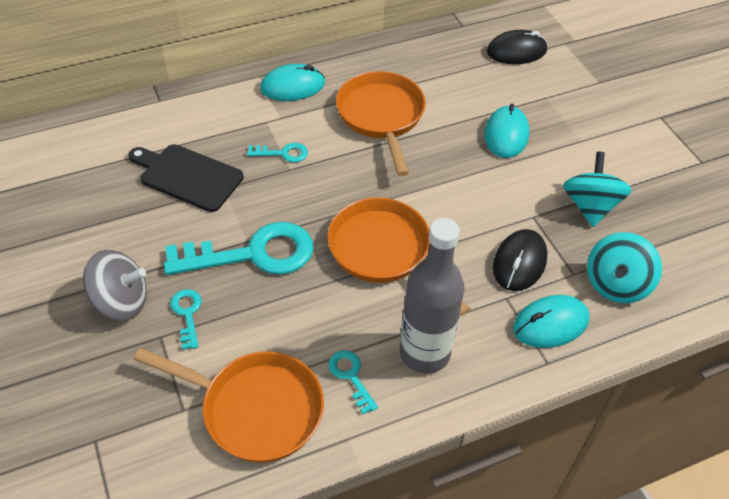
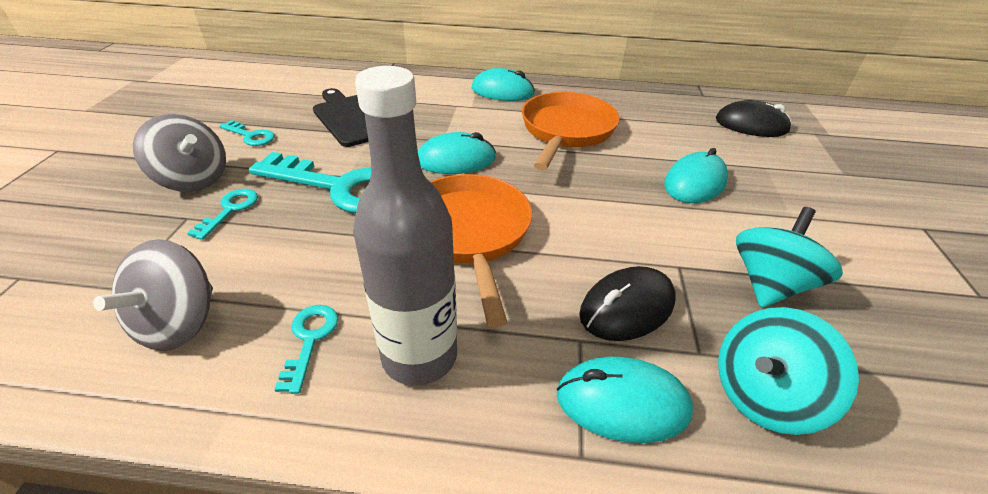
camera: 30 degrees right, 10 degrees down
(255, 409) = (179, 323): orange pan -> grey spinning top
(283, 153) = (448, 128): turquoise key -> turquoise key (251, 136)
(318, 186) = (456, 160): none -> turquoise mouse

